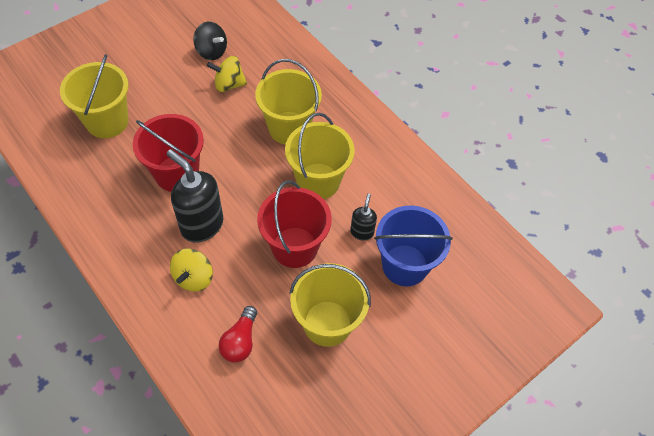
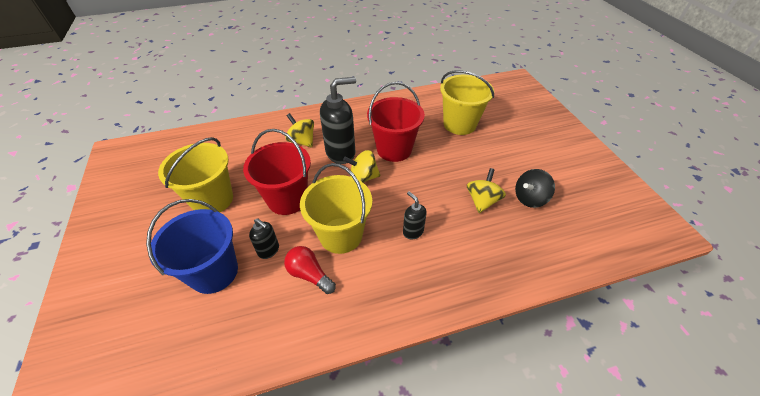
camera: 115 degrees right, 10 degrees down
(234, 189) = (363, 177): none -> yellow spinning top
(240, 341) = (240, 152): red light bulb -> red light bulb (309, 274)
(289, 128) = (413, 231): yellow bucket -> black soap dispenser

